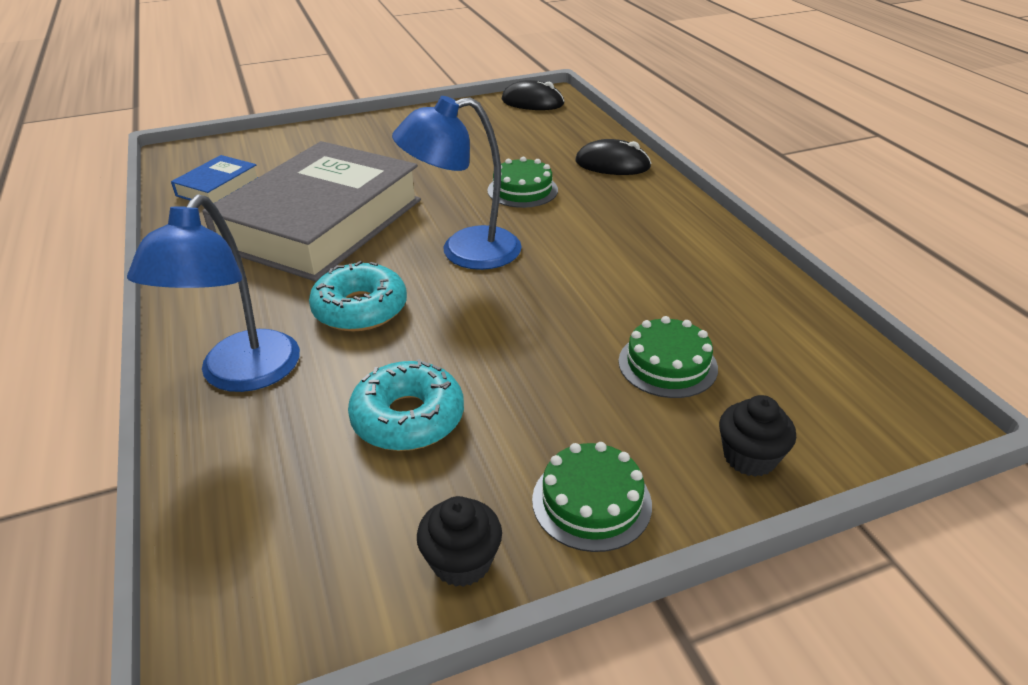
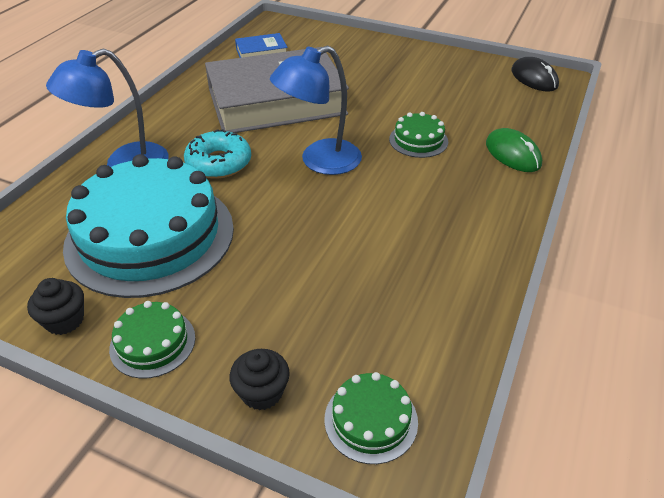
camera: 45 degrees right, 5 degrees up
(408, 418) = (150, 236): turquoise donut -> turquoise cake
(464, 251) = (319, 161): blue lamp -> blue lamp turned 60 degrees counterclockwise
(612, 164) = (512, 154): black mouse -> green mouse
(667, 364) = (313, 305): green cake -> green cake (371, 420)

